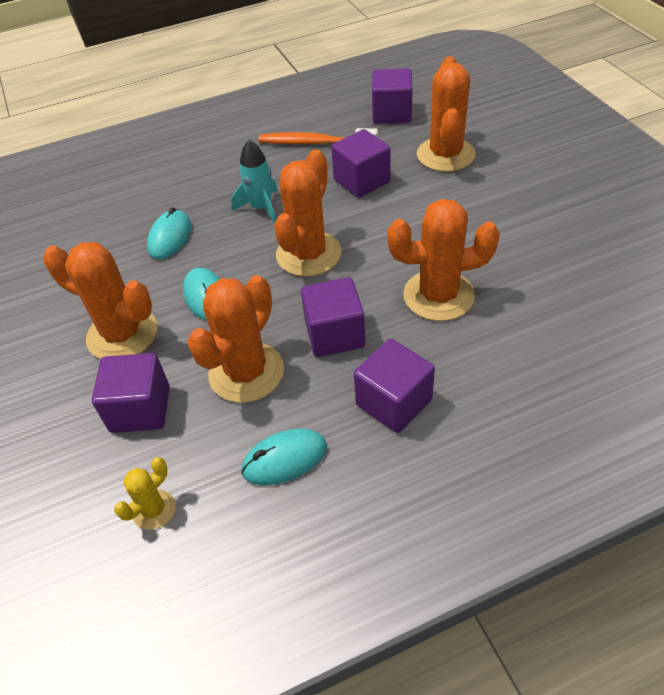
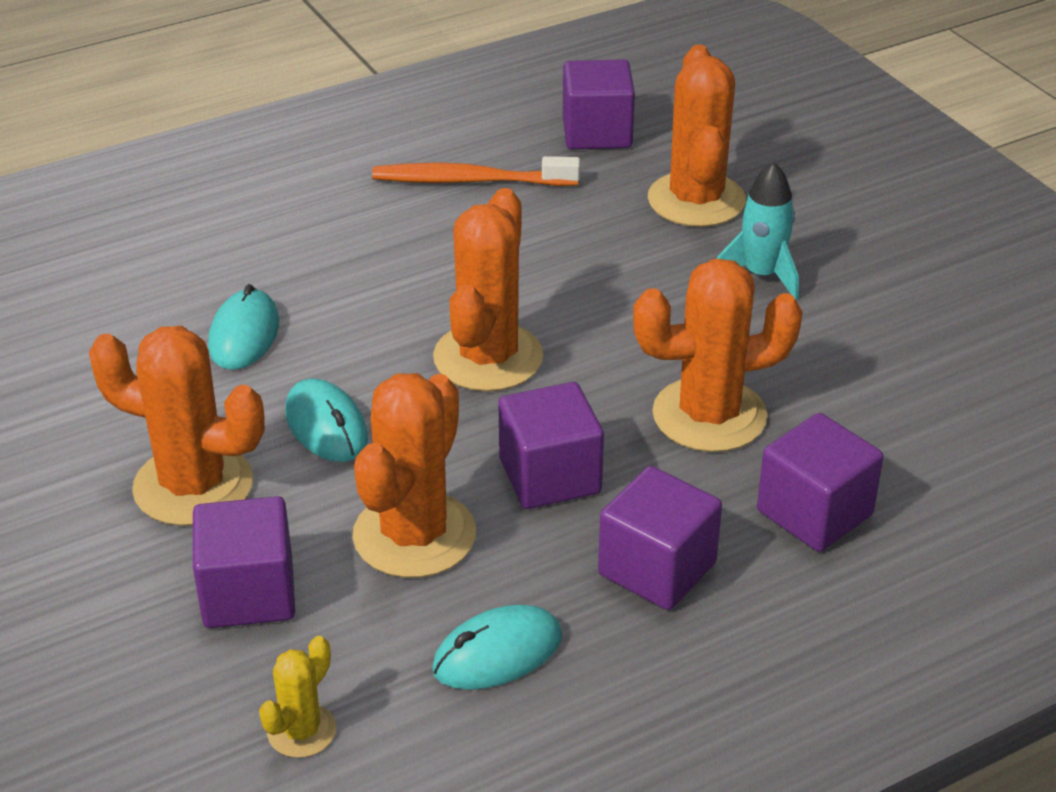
camera: 10 degrees left, 10 degrees down
(261, 208) = (395, 286): turquoise rocket -> turquoise rocket (761, 275)
(362, 181) = (560, 242): purple cube -> purple cube (814, 513)

